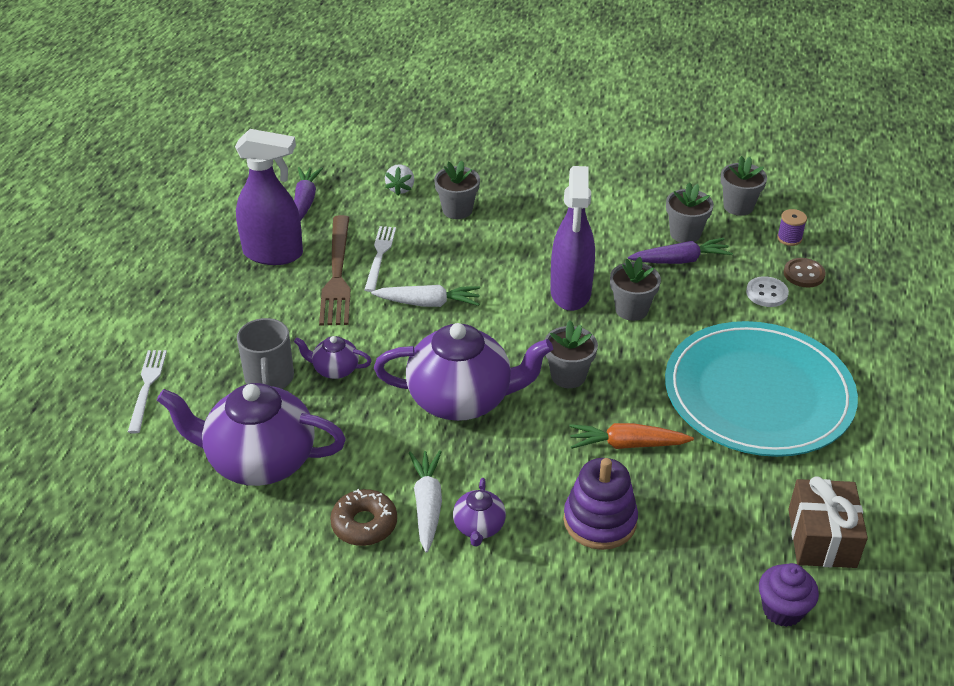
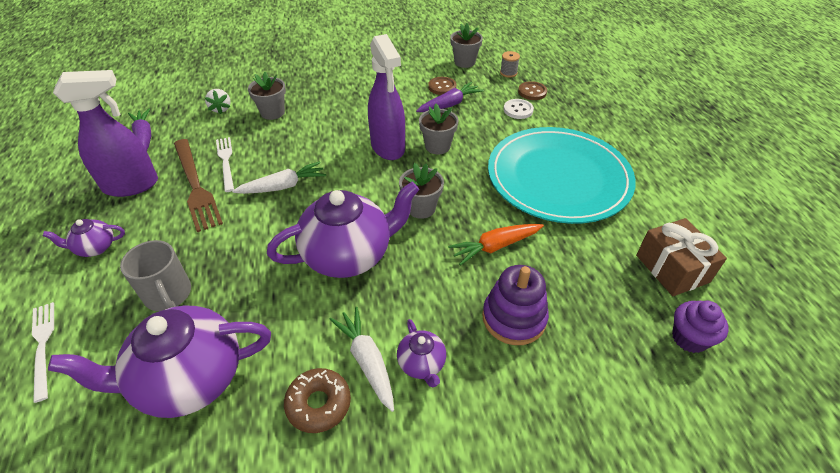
camera: 25 degrees left, 5 degrees up
(335, 369) = (227, 266): purple teapot -> purple teapot (95, 248)
(685, 234) = (442, 87): grey flower pot -> brown button
(789, 238) = (508, 73): purple spool -> grey spool

